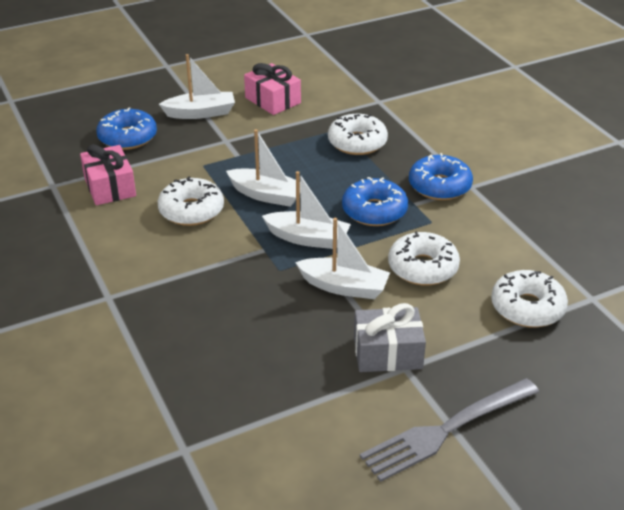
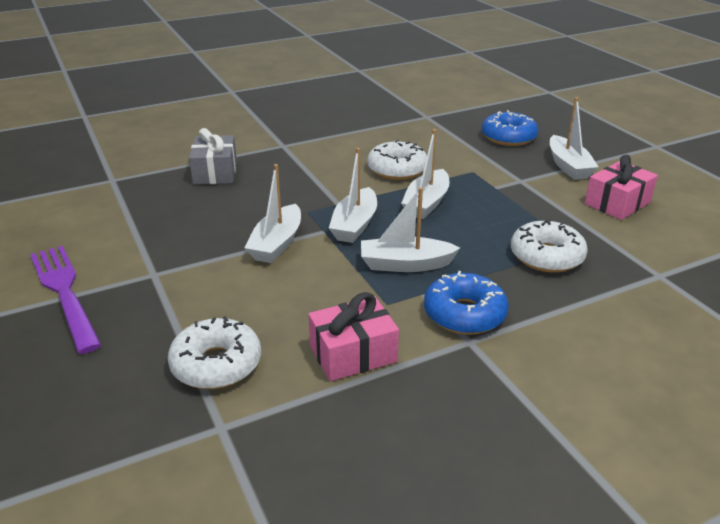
camera: 90 degrees right, 5 degrees down
(110, 187) = (428, 136): pink gift -> pink gift (353, 354)
(374, 211) = (405, 264): blue donut -> white boat
(387, 353) = (177, 265): grey gift -> grey gift (215, 172)
(423, 268) = (301, 292): white donut -> none
(446, 430) = (64, 293): grey fork -> purple fork

